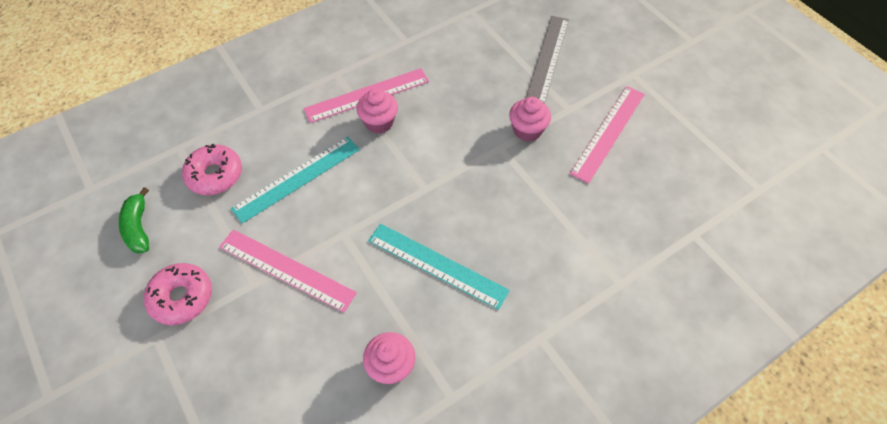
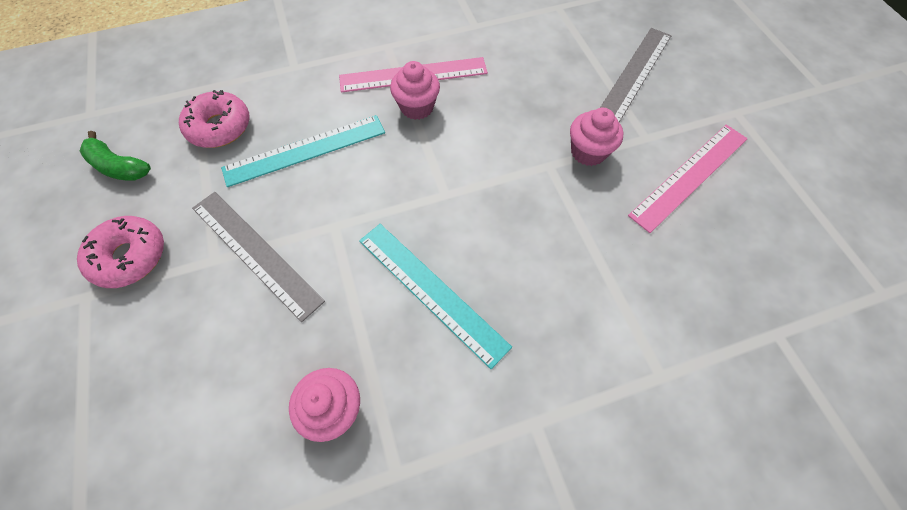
camera: 15 degrees right, 5 degrees up
(139, 228) = (119, 167): green banana -> green banana turned 60 degrees counterclockwise
(286, 269) = (255, 253): pink ruler -> grey ruler

